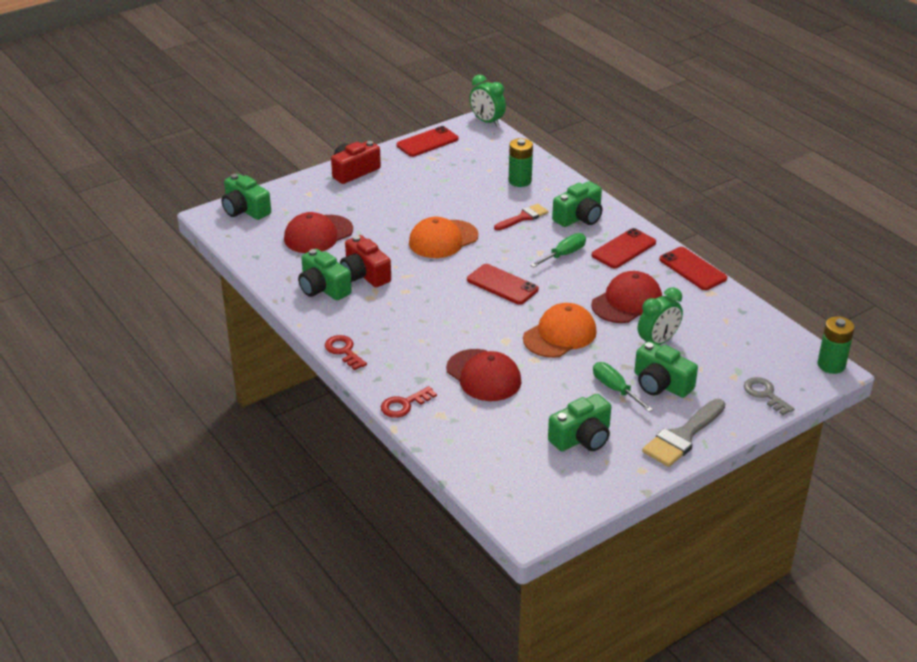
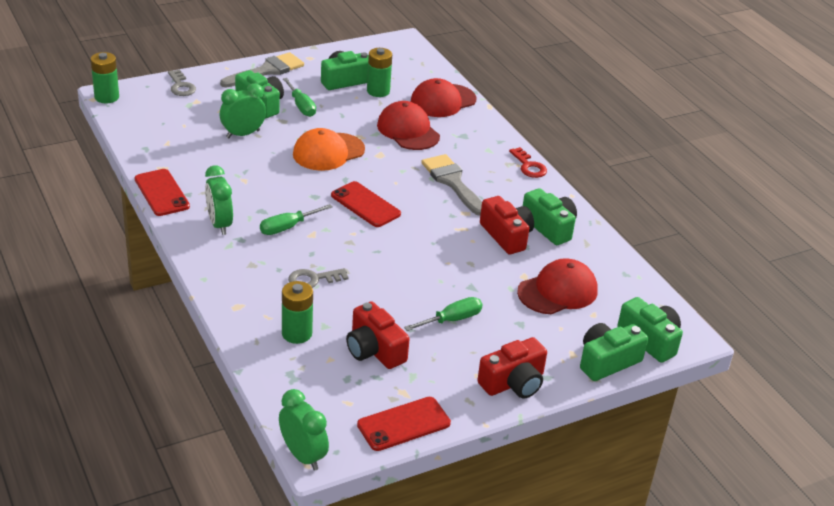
camera: 175 degrees left, 0 degrees up
(404, 204) = (452, 320): none -> green screwdriver
(404, 405) = (479, 120): red key -> none
(423, 320) = (452, 182): none -> grey brush
(443, 239) = (415, 264): orange cap -> none
(459, 178) = (374, 350): none -> red camera
(523, 217) = (313, 279): red brush -> grey key
(535, 428) = (378, 91): none -> green battery
(579, 217) = (247, 270): green camera -> green camera (607, 361)
(623, 249) = (219, 224): red phone -> green clock
(627, 302) = (249, 171): red cap -> red cap (443, 101)

